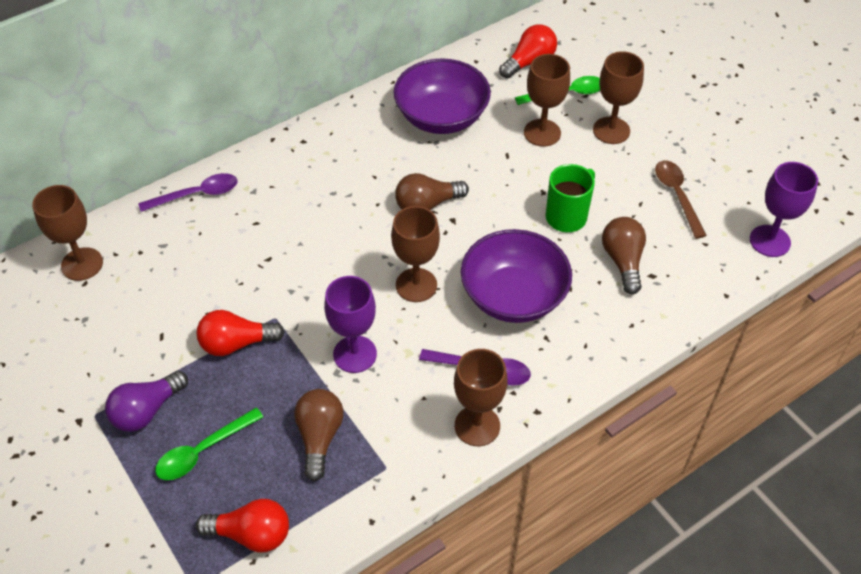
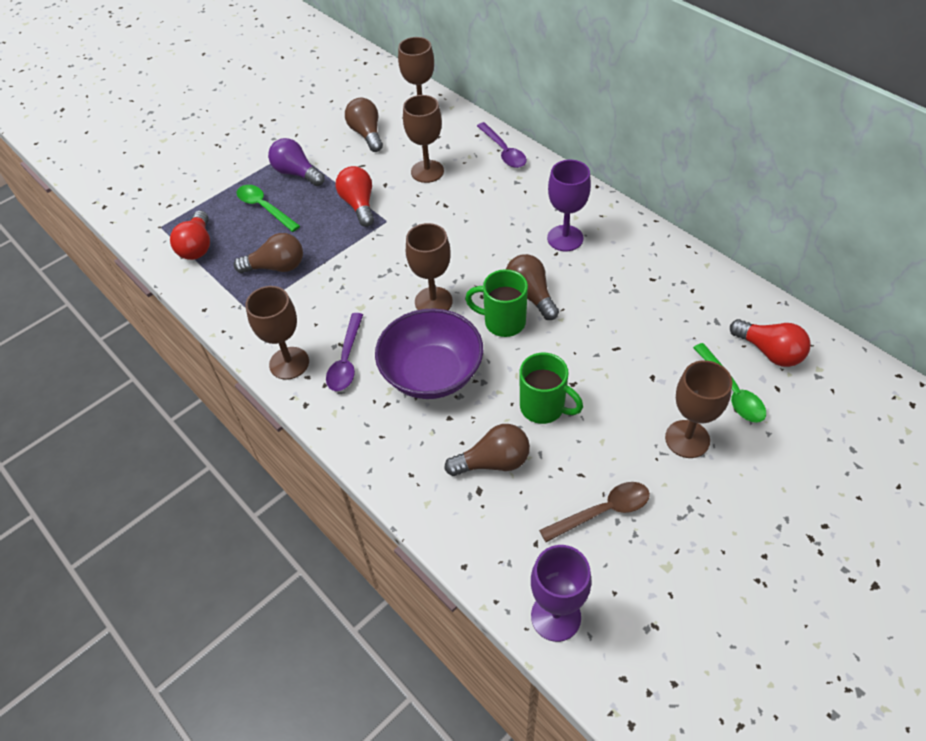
camera: 85 degrees right, 0 degrees up
(100, 326) = (366, 134): none -> brown light bulb
(355, 354) = (355, 274): purple goblet -> purple goblet (565, 238)
(441, 117) = (652, 289): purple bowl -> none
(458, 231) = (503, 322): none -> green mug
(542, 133) = (659, 374): brown goblet -> brown goblet (427, 171)

